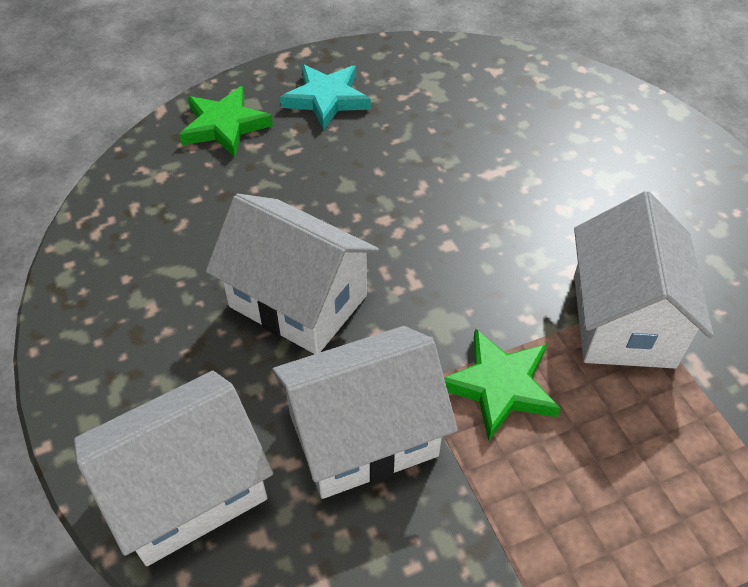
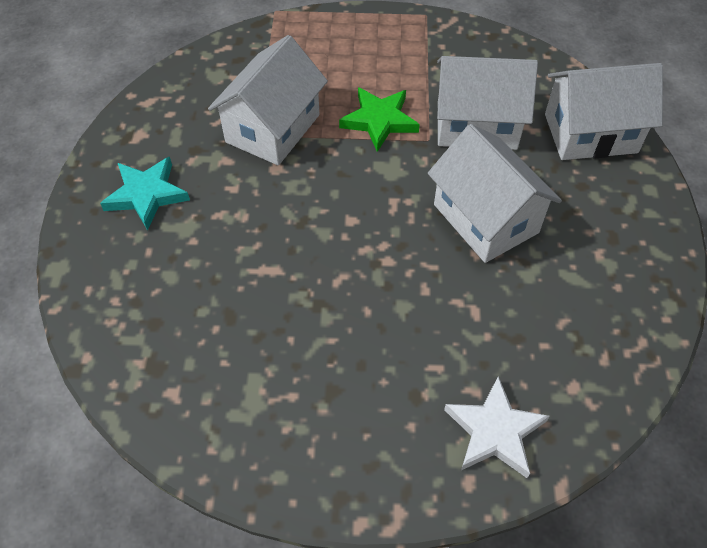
camera: 155 degrees left, 5 degrees up
(224, 125) = (494, 431): green star -> white star
(327, 99) = (372, 426): turquoise star -> turquoise star (146, 194)

